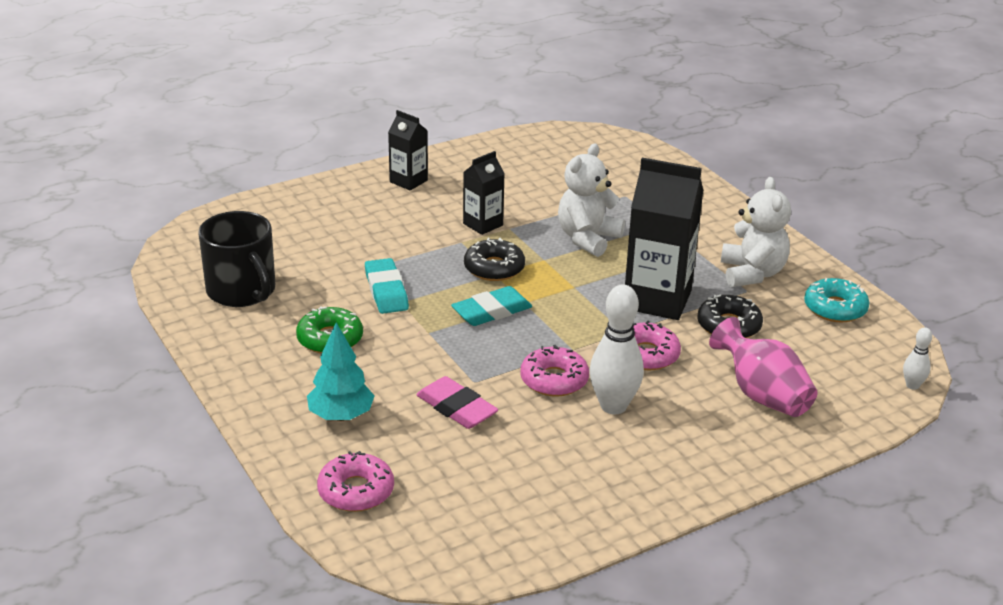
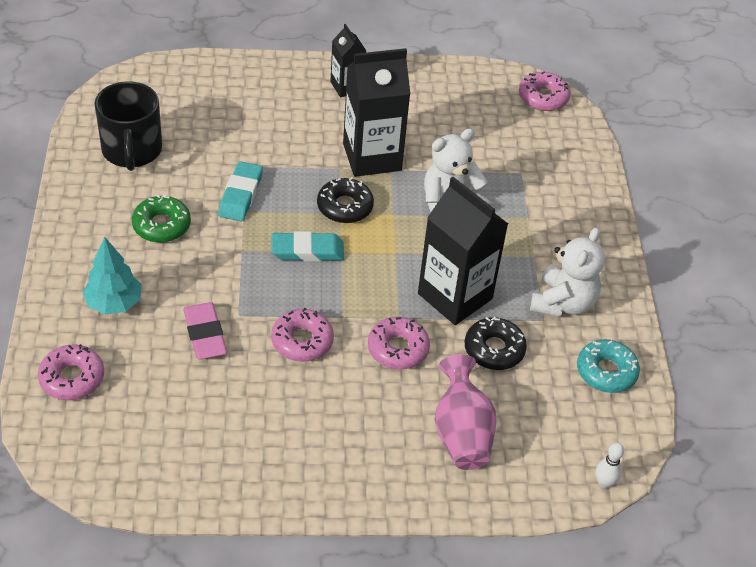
camera: 25 degrees right, 15 degrees up
(483, 224) = (372, 157): black carton -> black carton, size x1.83
(591, 138) = (543, 97): none -> pink donut
(613, 406) = (328, 388): white bowling pin -> none

